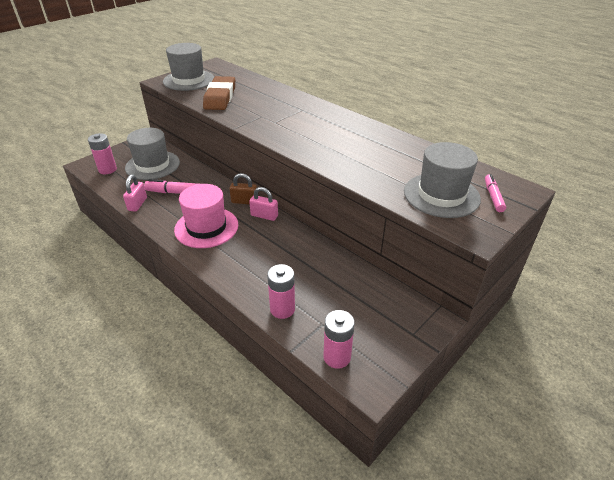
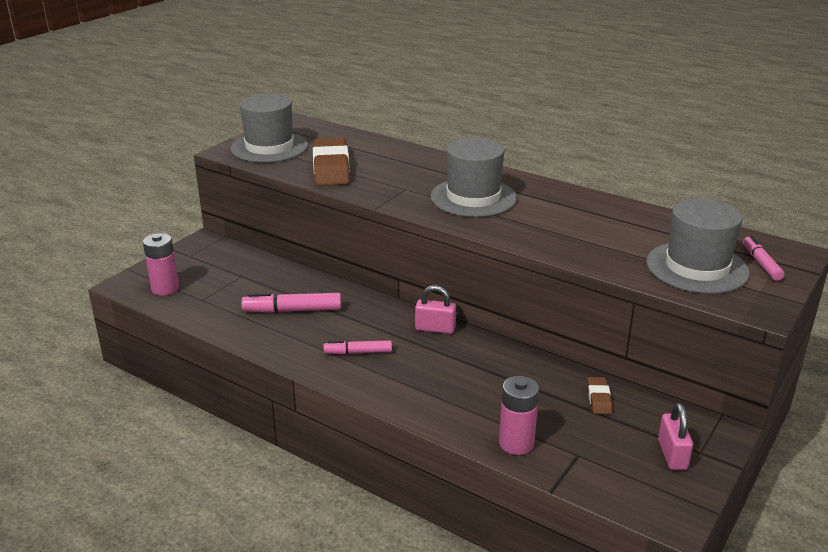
camera: 10 degrees left, 10 degrees down
(137, 204) = (238, 331): pink padlock -> pink padlock (672, 454)
(152, 165) = (233, 276): grey hat -> grey hat (473, 197)
(206, 227) = (358, 352): pink hat -> pink marker
(244, 201) = (397, 312): brown padlock -> none
(337, 357) = (614, 490): pink battery -> none
(355, 282) = (599, 398): none -> brown eraser

